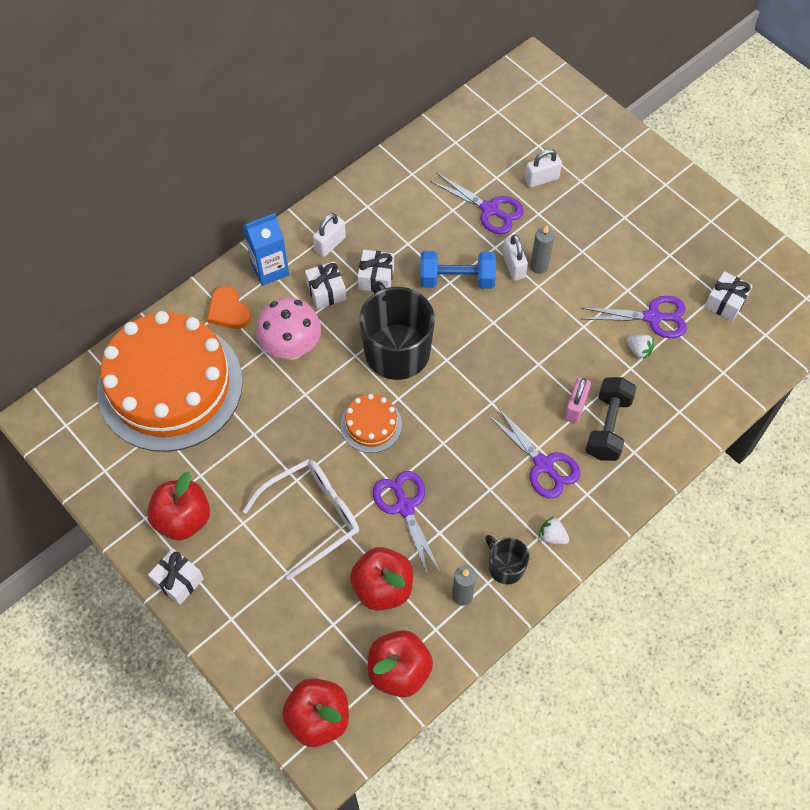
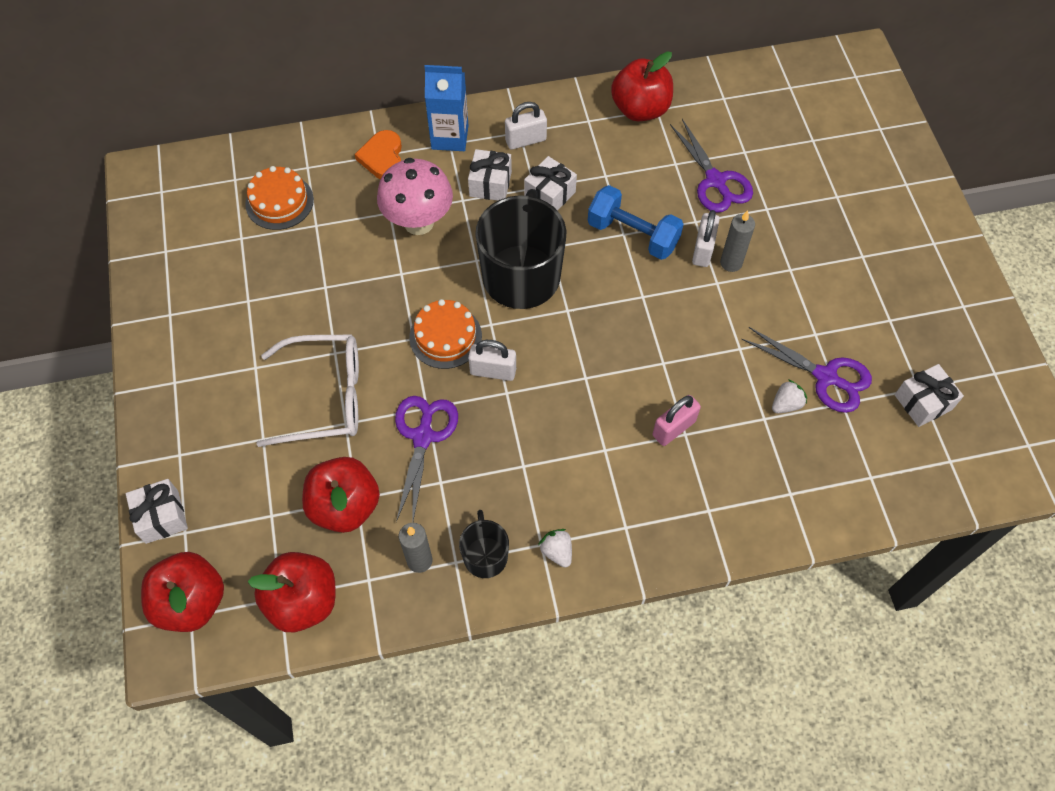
camera: 30 degrees right, 0 degrees up
(170, 385) = (279, 202): orange cake -> orange cake, size x0.42
(178, 581) = (157, 390): white gift -> white gift (162, 517)
(183, 519) = (203, 333): red apple -> red apple (640, 109)
(541, 179) = (793, 175): white padlock -> white padlock (493, 371)
(543, 465) = (597, 471): purple scissors -> none
(608, 427) = (696, 468): black dumbbell -> none
(638, 350) = (786, 404): white strawberry -> white strawberry turned 105 degrees counterclockwise

